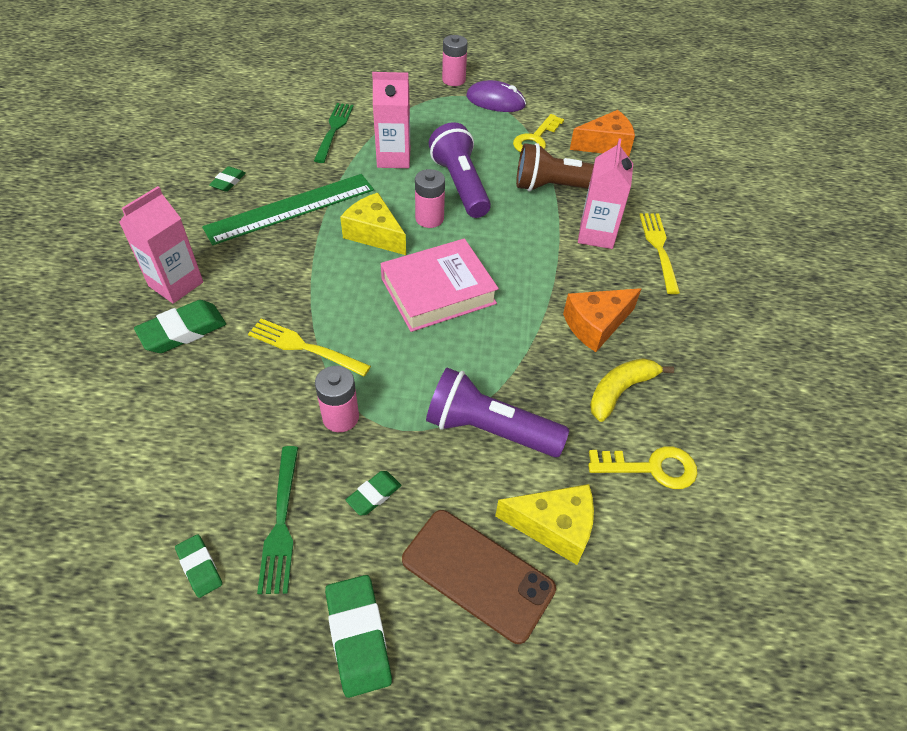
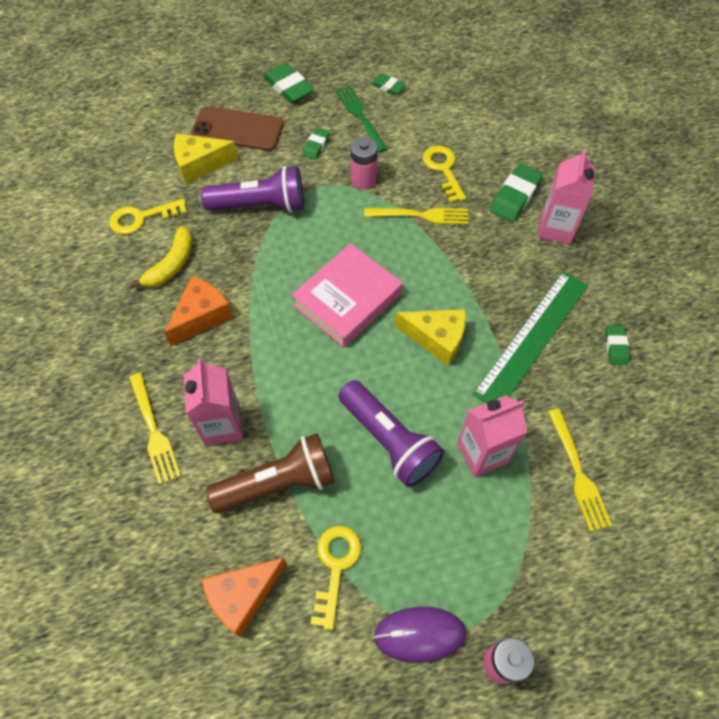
camera: 160 degrees right, 10 degrees up
(234, 393) = (443, 170): none -> yellow key
(334, 130) = (578, 473): green fork -> yellow fork
(429, 218) = (397, 378): pink battery -> none

